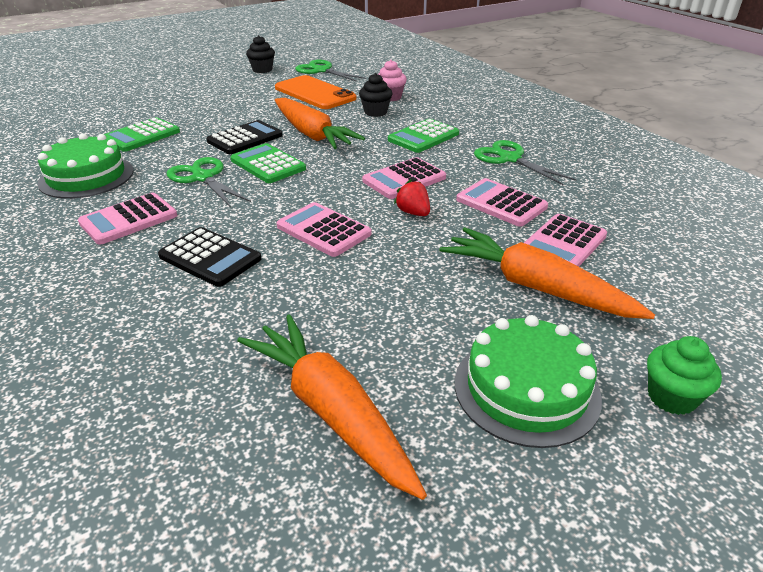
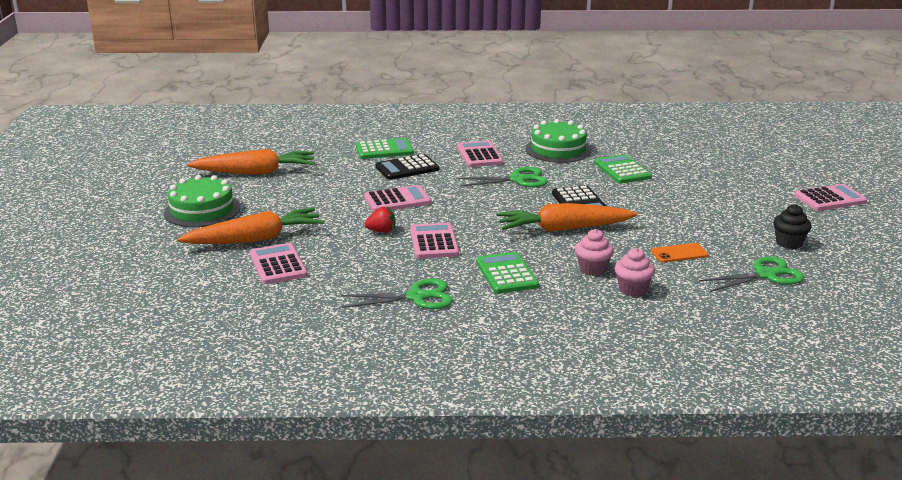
camera: 120 degrees right, 10 degrees down
(268, 164) = (517, 202): green calculator -> green calculator (384, 150)
(314, 93) = (679, 253): orange phone -> orange phone, size x0.51
(375, 112) = (592, 269): black cupcake -> pink cupcake
(501, 203) = (353, 264): pink calculator -> pink calculator (830, 199)
(671, 397) = (144, 238): green cupcake -> none

